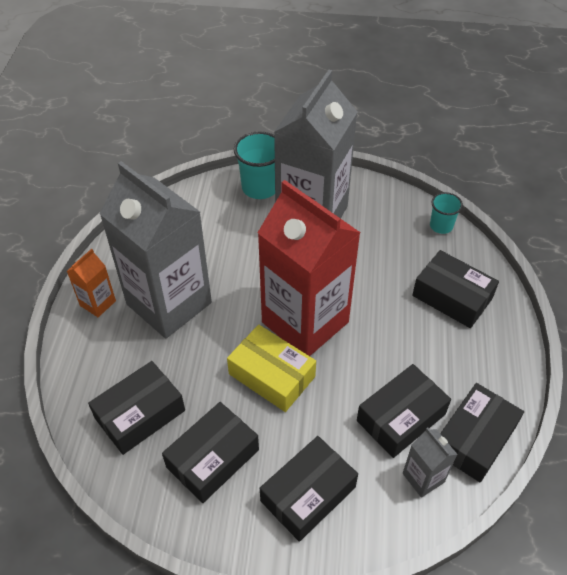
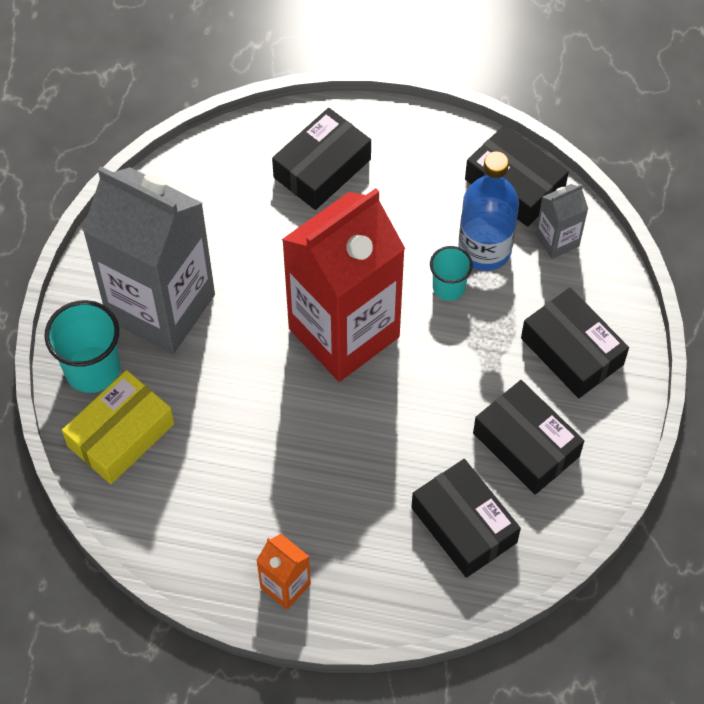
camera: 85 degrees left, 10 degrees up
(169, 303) = (296, 493): grey carton -> none
(271, 375) = (419, 376): yellow box -> yellow box (121, 435)
(401, 417) = (484, 249): black box -> blue bottle
(441, 226) = (203, 158): turquoise cup -> turquoise cup (448, 287)

